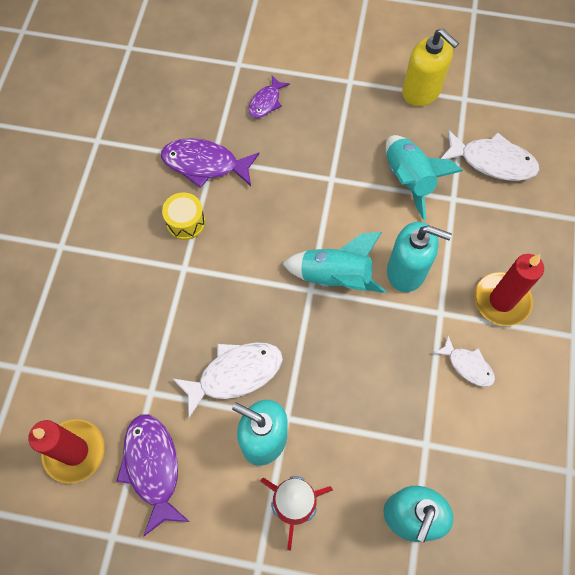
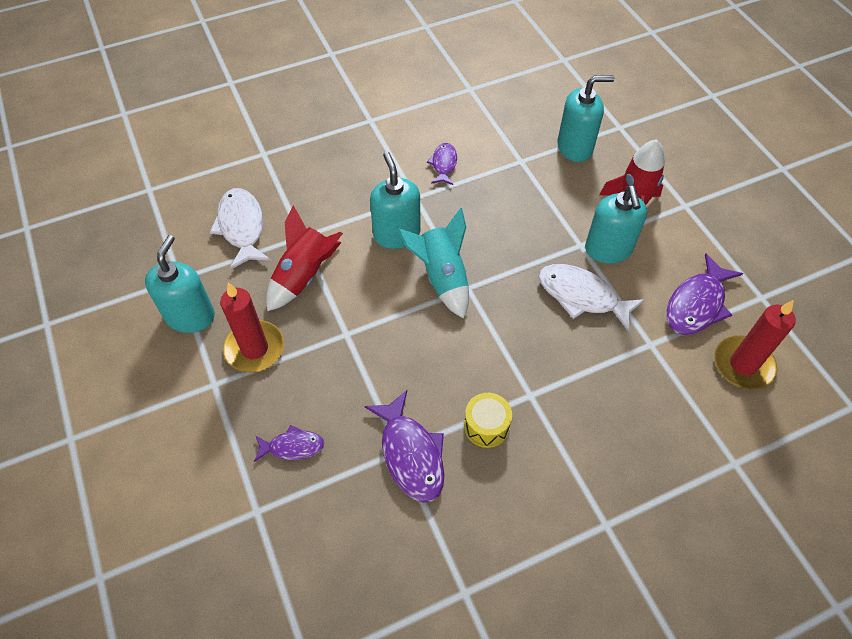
camera: 125 degrees left, 10 degrees down
(408, 180) = (304, 276): turquoise rocket -> red rocket
(421, 91) = (190, 316): yellow soap dispenser -> turquoise soap dispenser
(467, 365) = (444, 164): white fish -> purple fish
(501, 300) = (374, 168): red candle -> red candle (254, 348)

